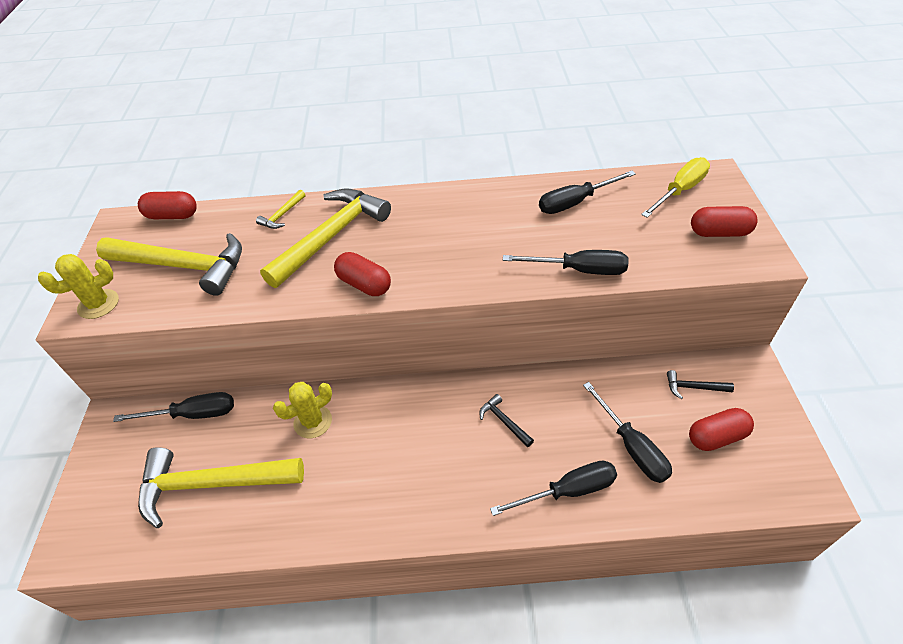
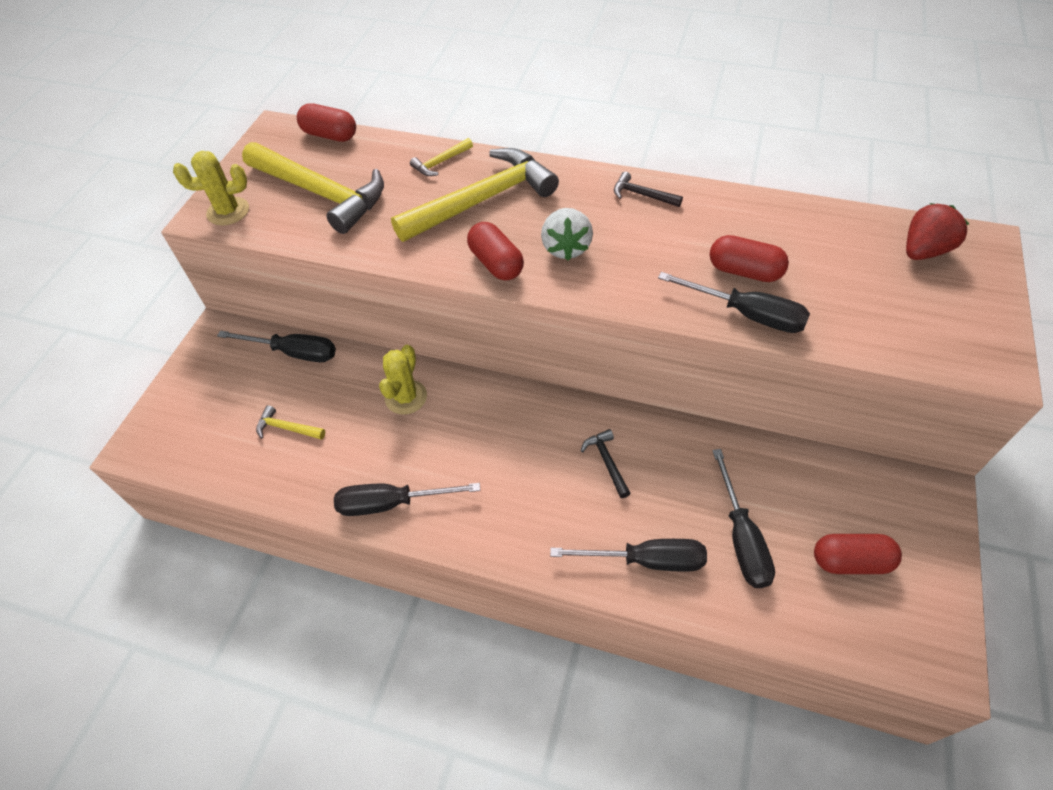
camera: 20 degrees right, 5 degrees up
(211, 484) = (287, 428): yellow hammer -> yellow hammer, size x0.42
(313, 422) = (406, 397): yellow cactus -> yellow cactus turned 60 degrees counterclockwise
(417, 257) = (566, 248): none -> white strawberry
(575, 202) = (780, 232): black screwdriver -> black screwdriver (391, 503)
(680, 191) = (923, 251): yellow screwdriver -> red strawberry
(693, 387) = (848, 496): black hammer -> black hammer (642, 195)
(719, 233) = (949, 317): red capsule -> red capsule (744, 271)

